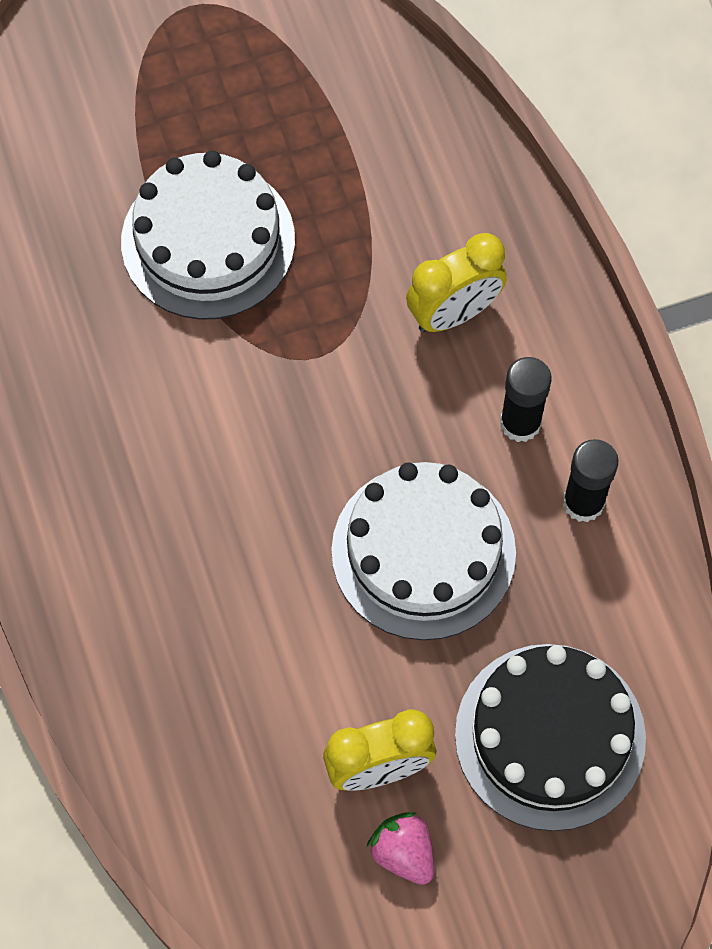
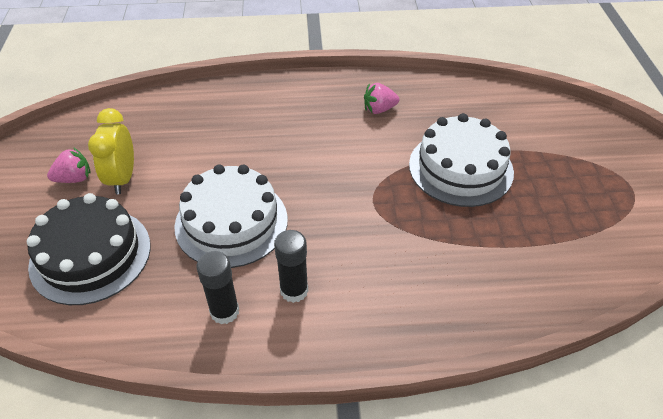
camera: 105 degrees right, 20 degrees down
(85, 391) = (379, 109): none -> pink strawberry
(454, 313) = (384, 273): yellow clock -> none

